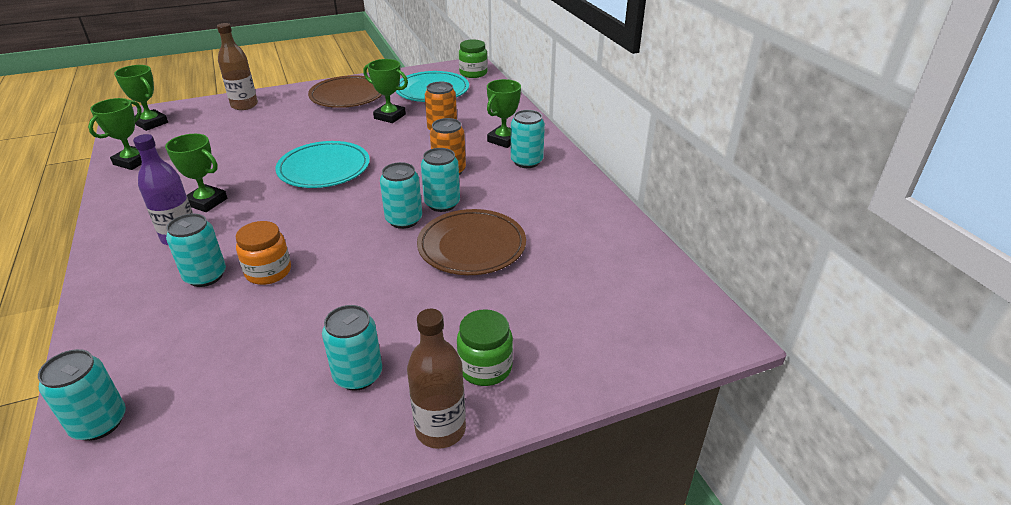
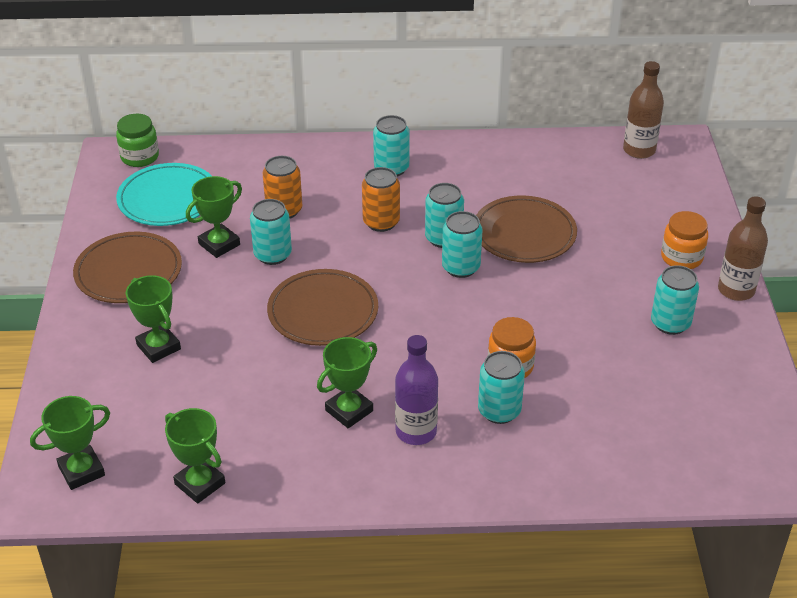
camera: 70 degrees left, 5 degrees up
(99, 423) = (682, 473): turquoise can -> turquoise can (272, 255)
(244, 105) = (87, 372): brown bottle -> brown bottle (639, 150)
(324, 169) = (323, 312): turquoise plate -> brown plate
(485, 367) = (681, 257): green jar -> orange jar
(503, 140) = (336, 172): green trophy -> green trophy (158, 347)

